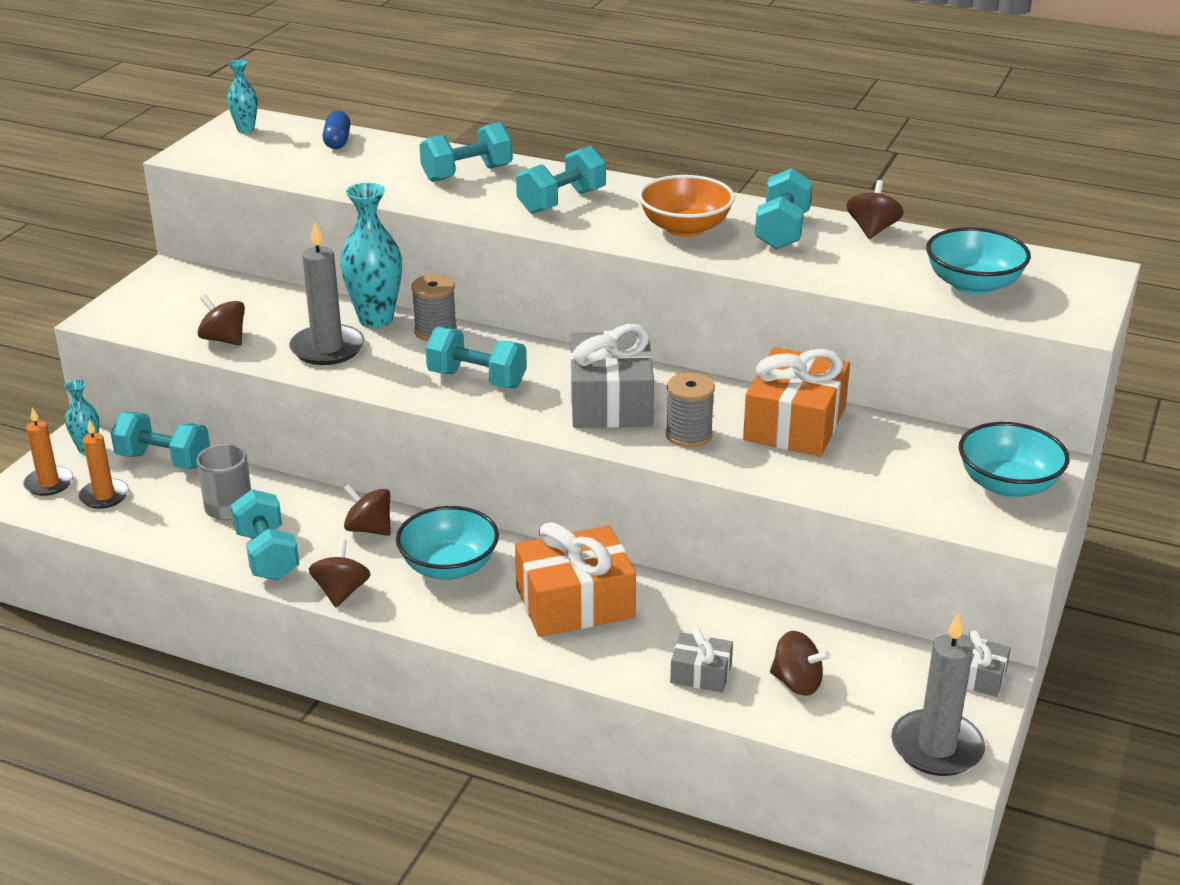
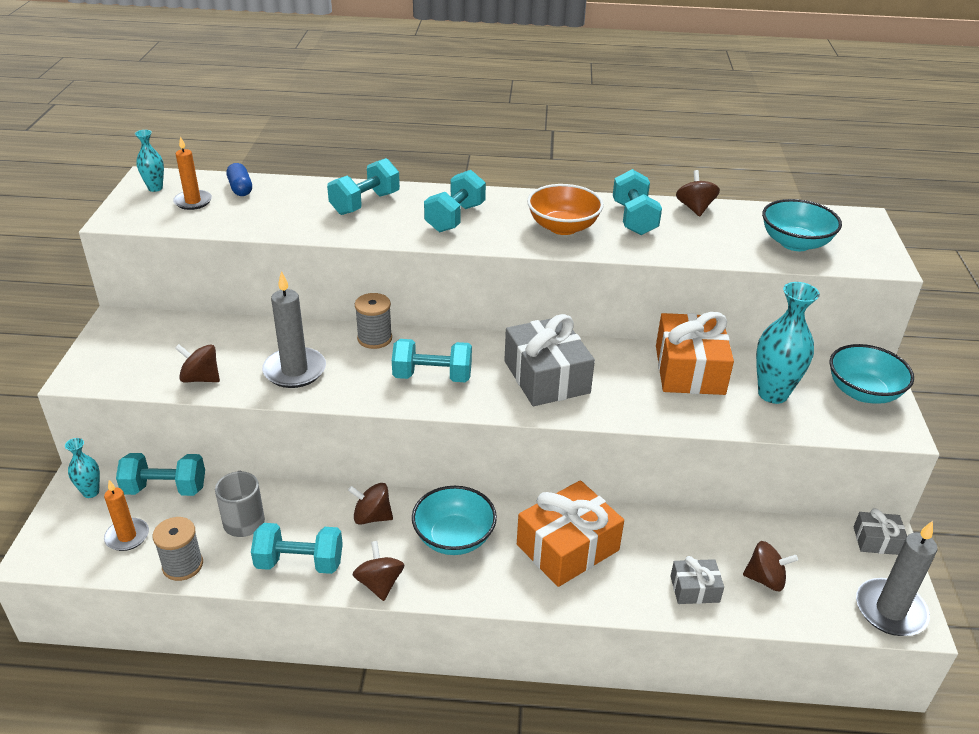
camera: 20 degrees left, 5 degrees up
(49, 483) = (70, 535): orange candle -> orange candle (193, 202)
(267, 555) = (299, 563): turquoise dumbbell -> turquoise dumbbell turned 45 degrees counterclockwise
(376, 319) = (320, 336): turquoise vase -> turquoise vase (772, 394)
(689, 435) = (621, 395): grey spool -> grey spool (183, 565)

